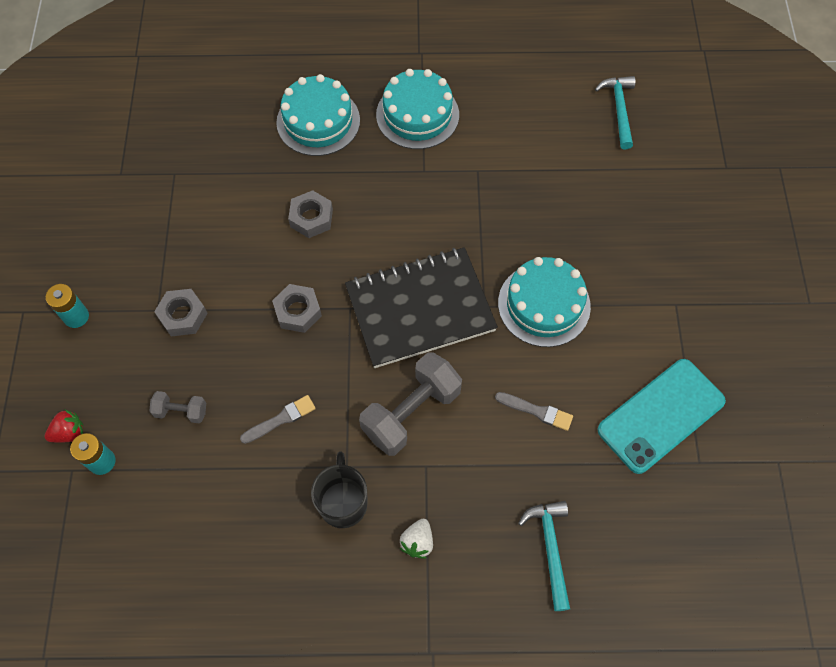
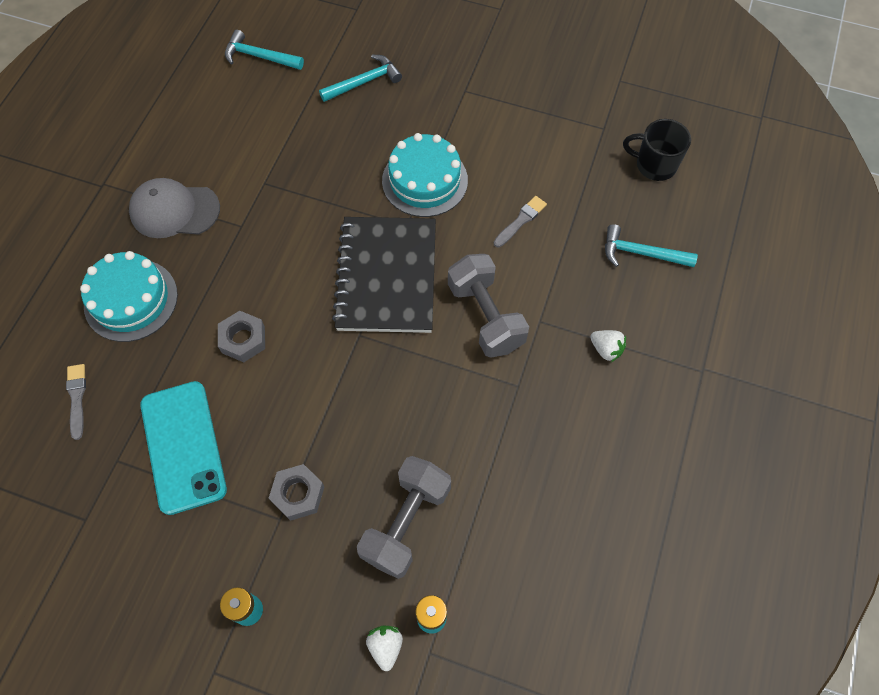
camera: 70 degrees left, 0 degrees up
(69, 432) = (385, 646): red strawberry -> white strawberry
(181, 411) = (406, 522): grey dumbbell -> grey dumbbell, size x2.00
(281, 419) = (450, 429): grey brush -> grey brush (77, 398)
(298, 311) = (342, 382): grey nut -> none
(343, 502) = (551, 399): black mug -> black mug (654, 165)
(417, 115) = (174, 210): turquoise cake -> grey cap
(637, 208) = (364, 82): none -> turquoise hammer
(661, 415) = (556, 137): turquoise phone -> turquoise phone (183, 446)

